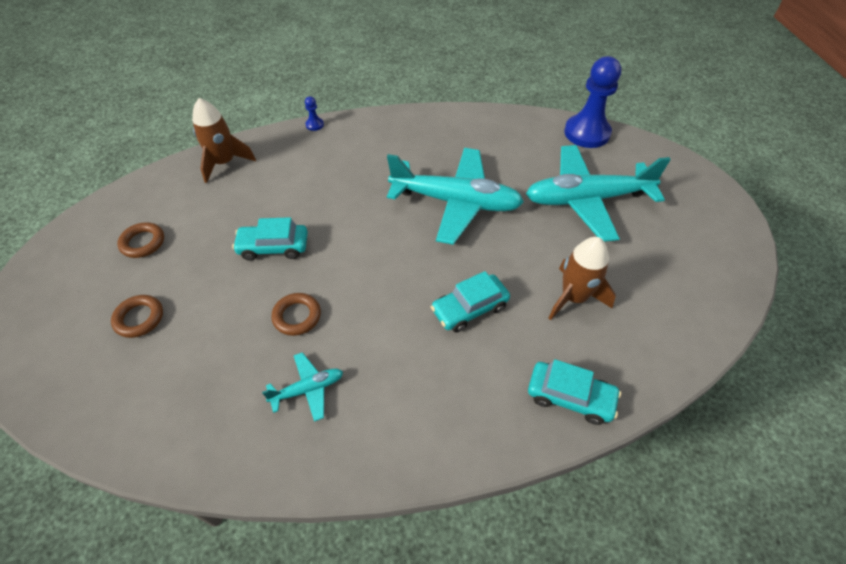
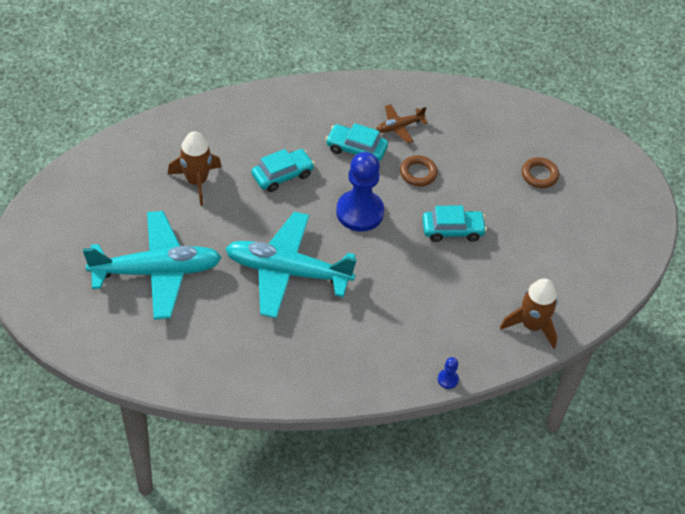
camera: 175 degrees right, 0 degrees up
(143, 243) = (570, 237): brown ring -> none
(308, 389) = (399, 127): turquoise plane -> brown plane
(570, 397) = (218, 117): turquoise car -> turquoise car (356, 149)
(586, 133) = (128, 360): blue pawn -> blue pawn (360, 212)

